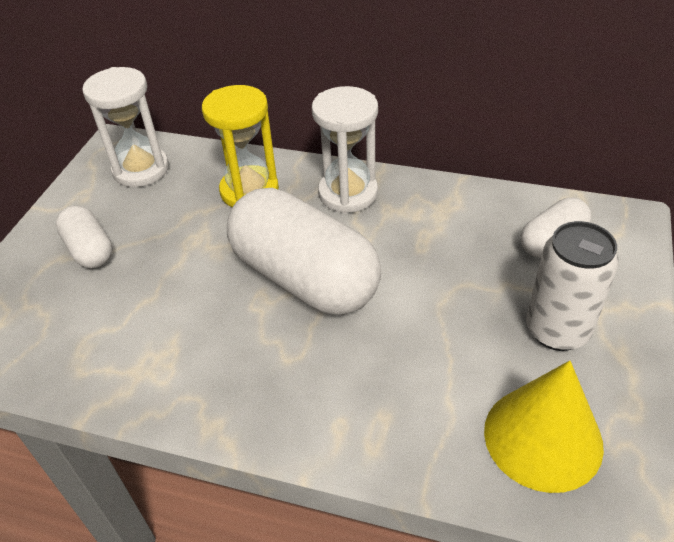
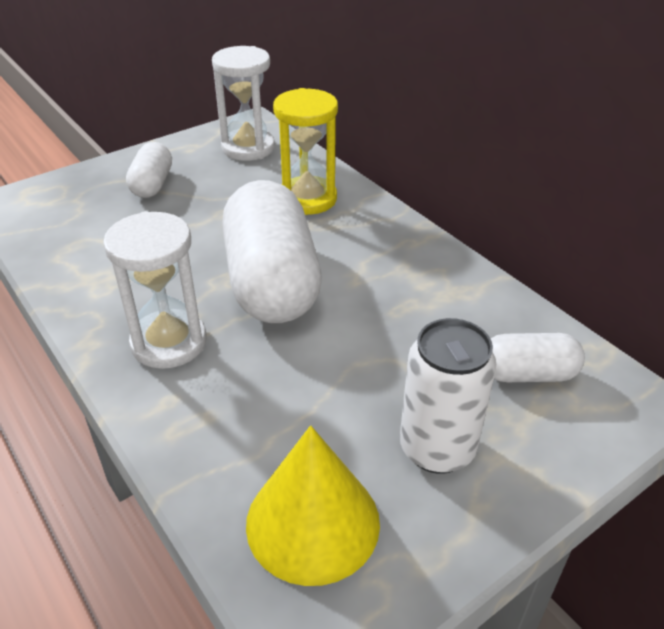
camera: 35 degrees right, 5 degrees down
(348, 193) = (383, 238): white hourglass -> white hourglass (169, 342)

